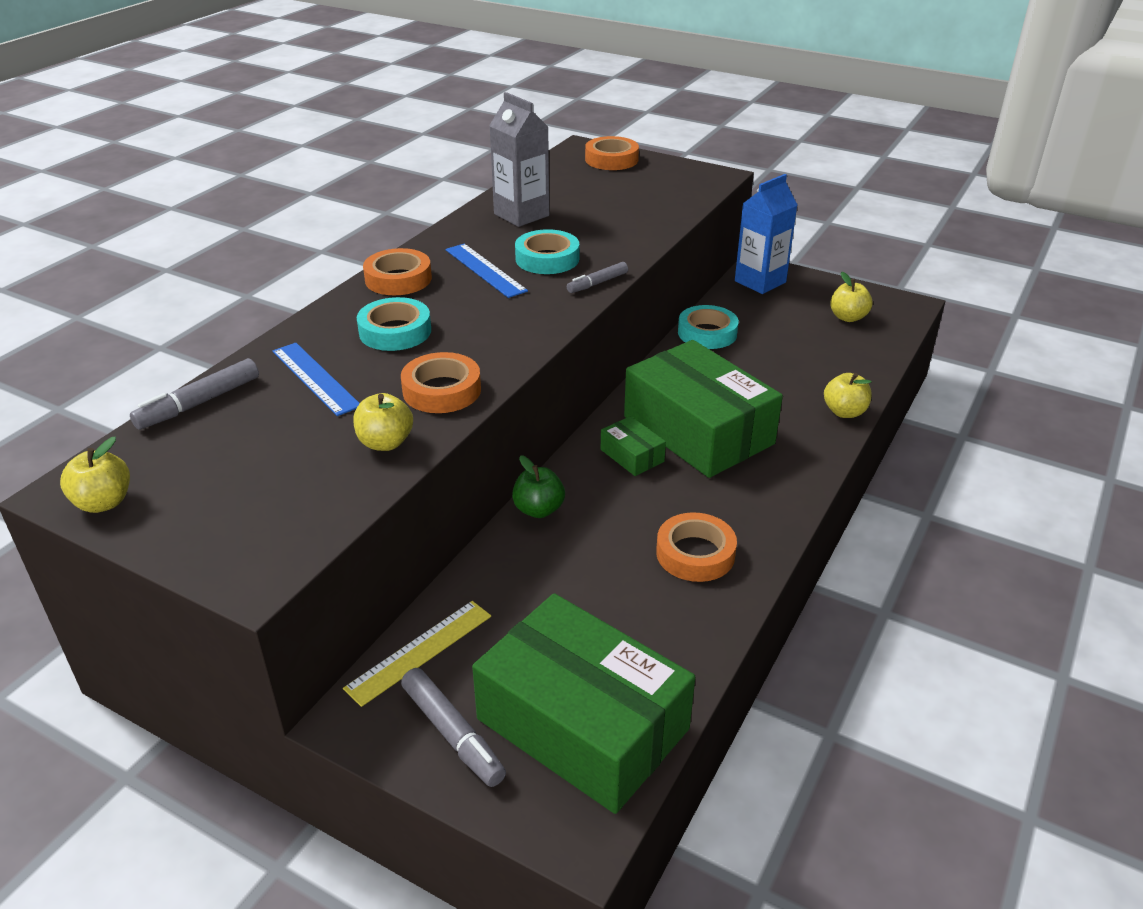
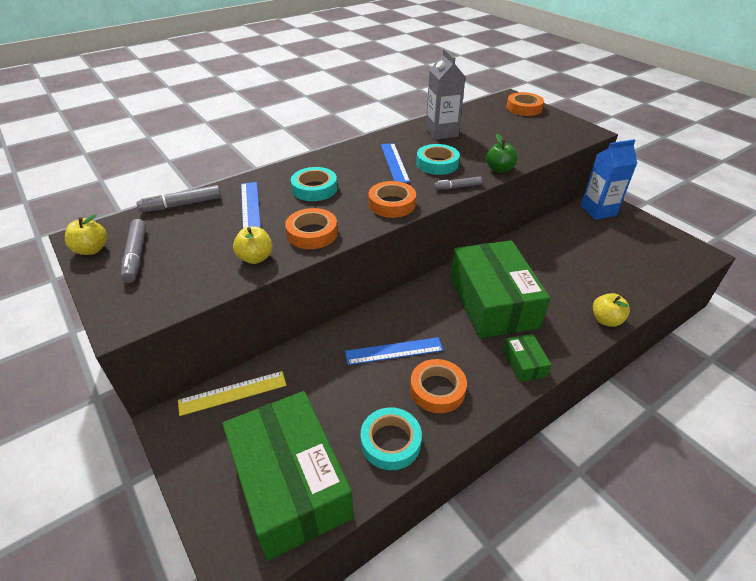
camera: 25 degrees right, 5 degrees up
(398, 279) = (341, 157): orange tape -> orange tape (392, 204)
(453, 734) = (214, 456): grey marker -> grey marker (136, 255)
(538, 509) = (359, 324): green apple -> green apple (499, 169)
(609, 527) = (394, 351): none -> blue ruler
(632, 455) = (439, 306): green box -> green box (524, 363)
(707, 333) = (540, 237): turquoise tape -> turquoise tape (390, 442)
(848, 317) = (649, 251): yellow apple -> none

